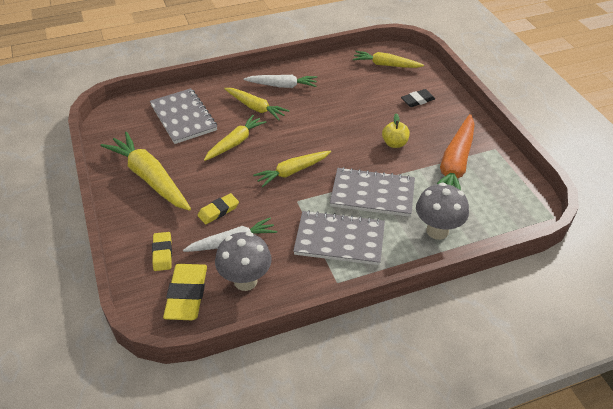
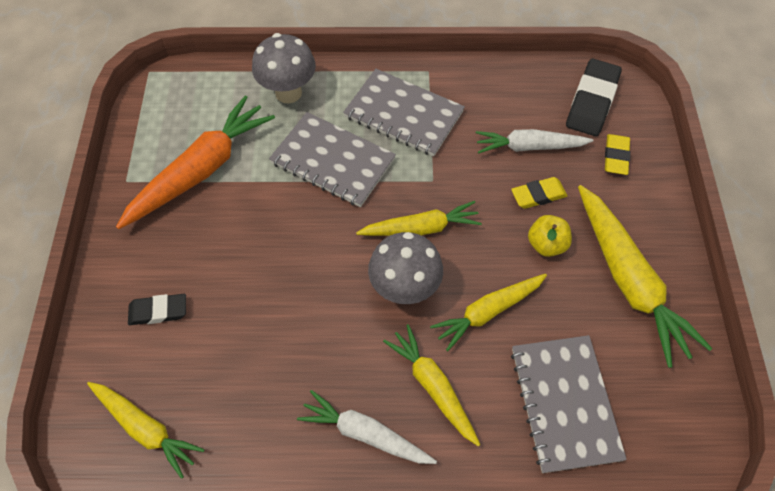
camera: 160 degrees left, 15 degrees up
(186, 295) = (592, 101): yellow eraser -> black eraser
(245, 281) = (525, 98): grey mushroom -> grey mushroom (404, 289)
(394, 143) = (253, 233): yellow apple -> yellow apple (546, 244)

